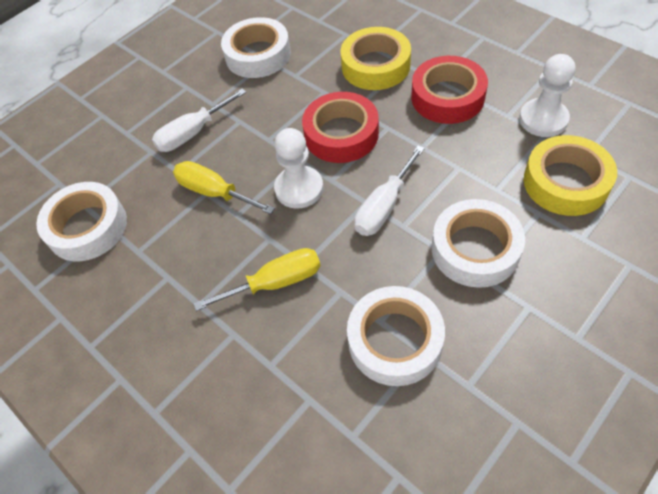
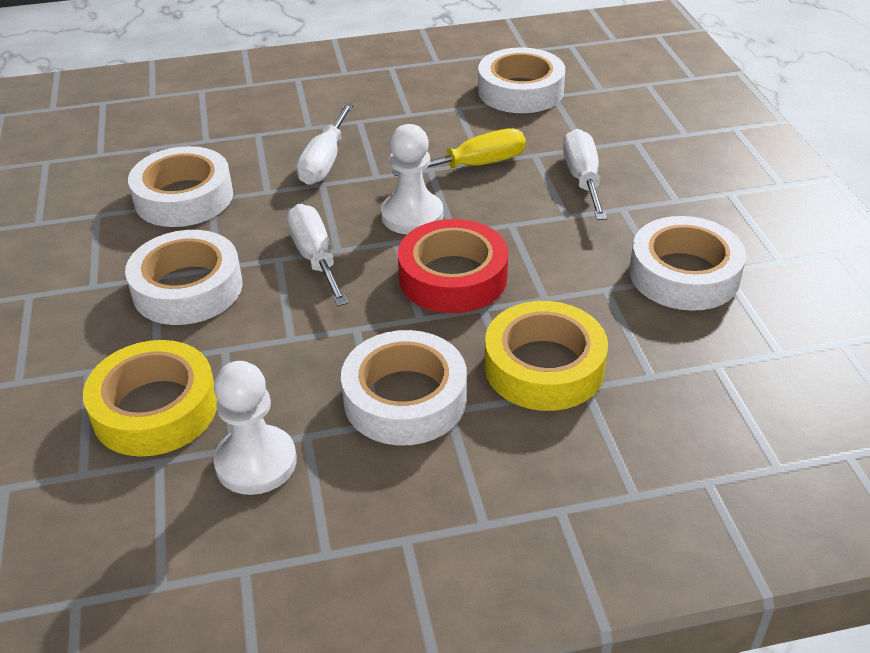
camera: 120 degrees right, 15 degrees down
(275, 282) = (324, 162): yellow screwdriver -> white screwdriver
(447, 97) = (405, 398): red tape -> white tape

